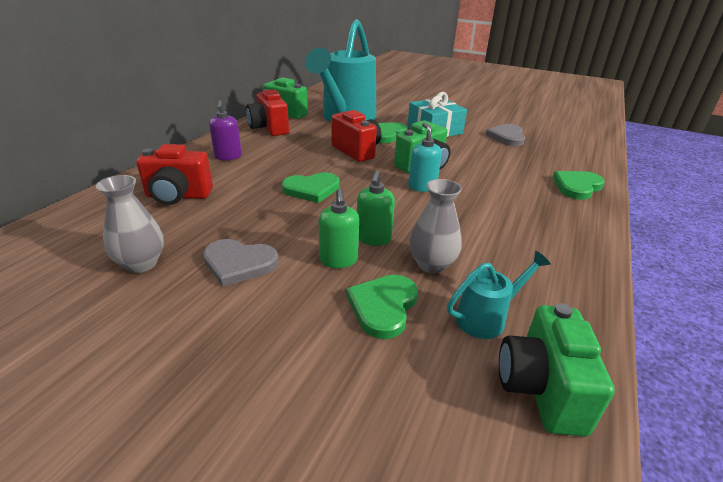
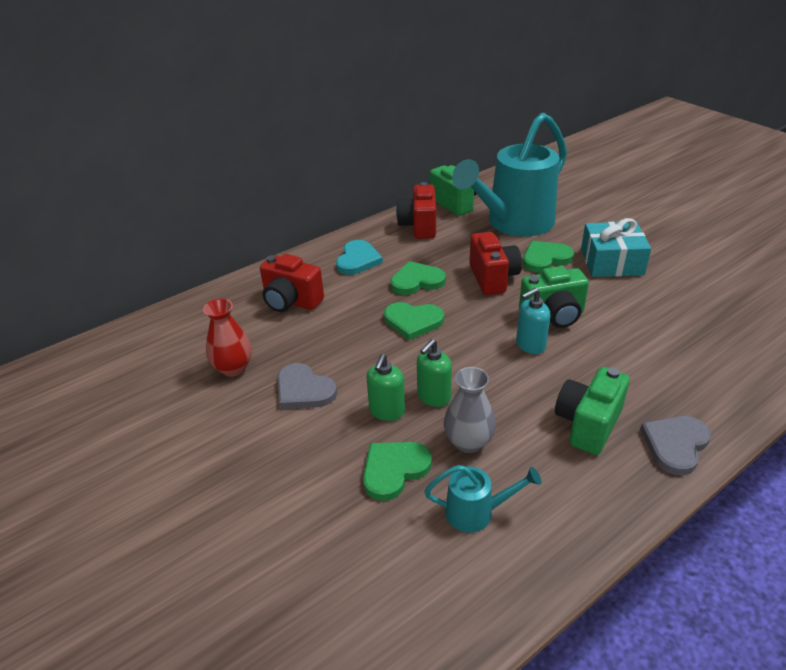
camera: 30 degrees right, 5 degrees up
(141, 264) = (233, 368): grey vase -> red vase
(228, 156) = (358, 260): purple soap dispenser -> turquoise heart
(422, 187) = (530, 345): turquoise soap dispenser -> turquoise soap dispenser turned 135 degrees counterclockwise
(507, 137) = (702, 292): grey heart -> grey heart (675, 445)
(541, 389) = (470, 590): green camera -> green camera (587, 424)
(577, 186) = (727, 391): green heart -> green heart (417, 281)

